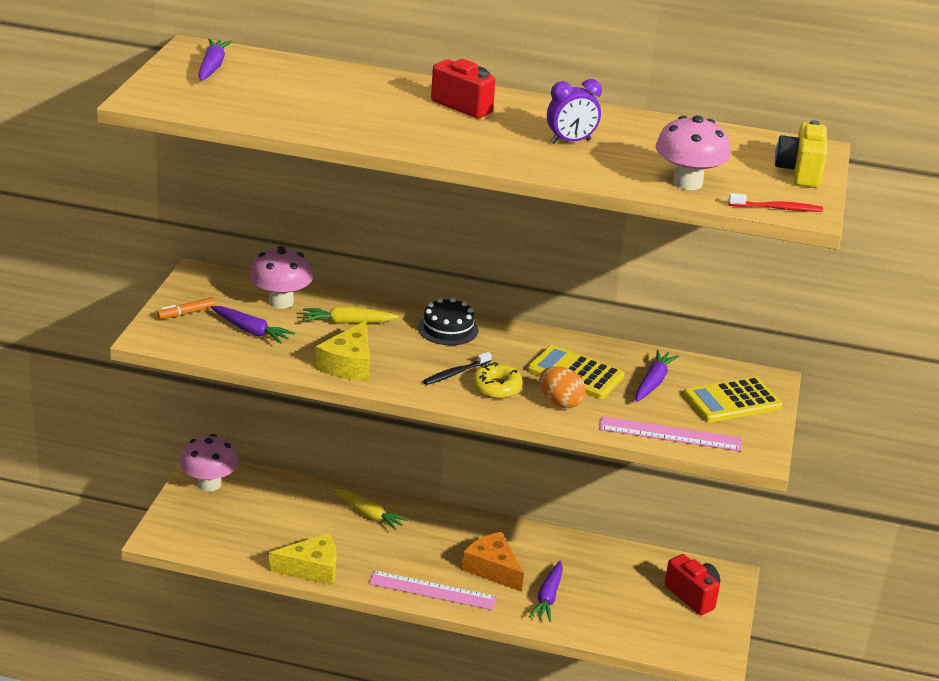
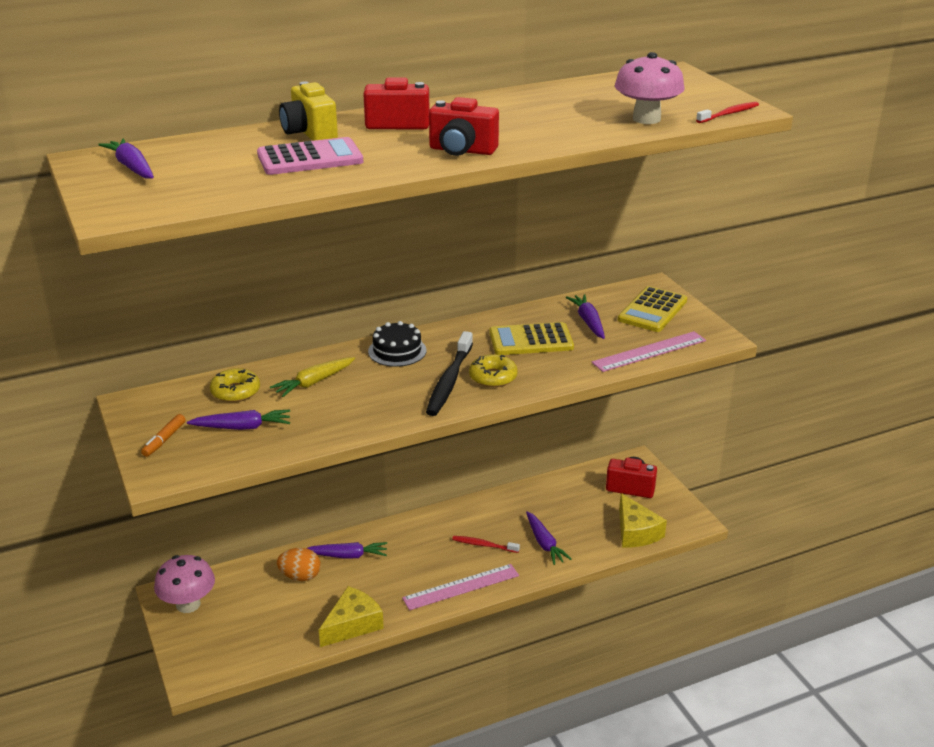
camera: 35 degrees left, 0 degrees up
(281, 302) = (235, 392): pink mushroom -> yellow donut
(345, 108) = (310, 158): none -> pink calculator
(349, 364) = (360, 414): yellow cheese -> yellow cheese (636, 532)
(368, 514) = (347, 556): yellow carrot -> purple carrot
(455, 373) = (449, 381): black toothbrush -> black toothbrush, size x1.75
(472, 148) = (462, 151): none -> red camera
(492, 569) = (484, 545): orange cheese -> red toothbrush
(560, 402) = (550, 366): orange egg -> orange egg (300, 576)
(570, 141) = (520, 121): purple clock -> none
(800, 173) = (695, 88): yellow camera -> yellow camera (309, 133)

